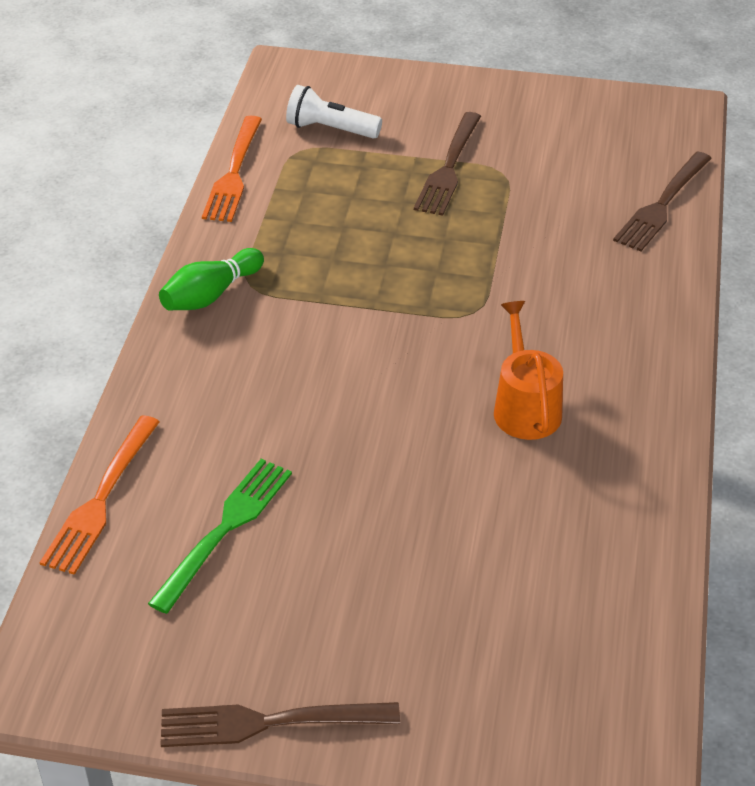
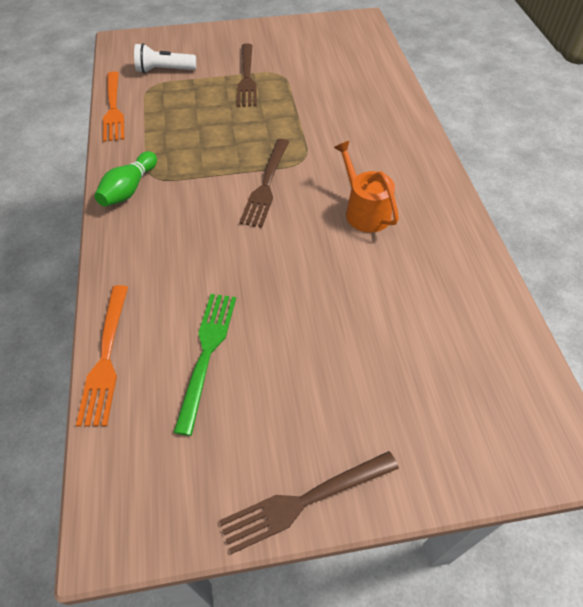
camera: 20 degrees left, 10 degrees up
(662, 204) = (379, 72): brown fork -> brown fork (266, 185)

